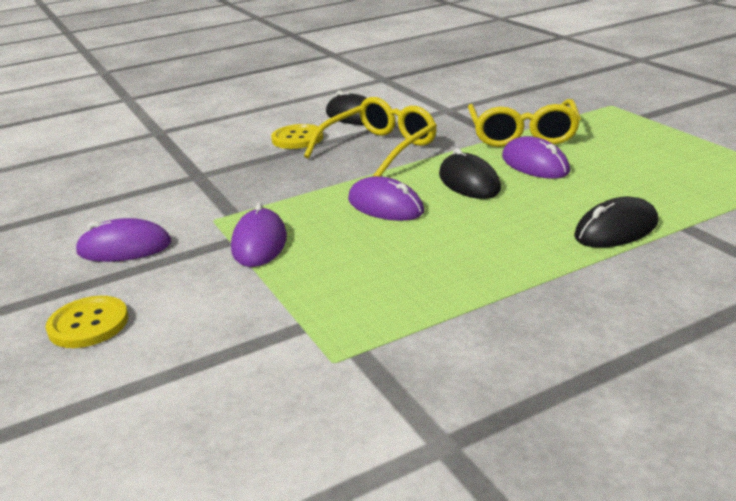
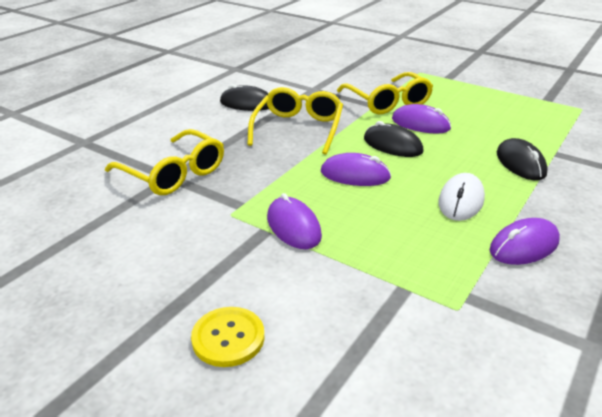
camera: 30 degrees left, 5 degrees up
(124, 248) = (178, 258): purple mouse -> purple mouse (524, 246)
(204, 173) = (173, 173): none -> yellow glasses
(297, 138) = (221, 129): yellow button -> none
(479, 255) = (461, 200): none -> white mouse
(616, 229) = (520, 163): black mouse -> black mouse turned 45 degrees counterclockwise

